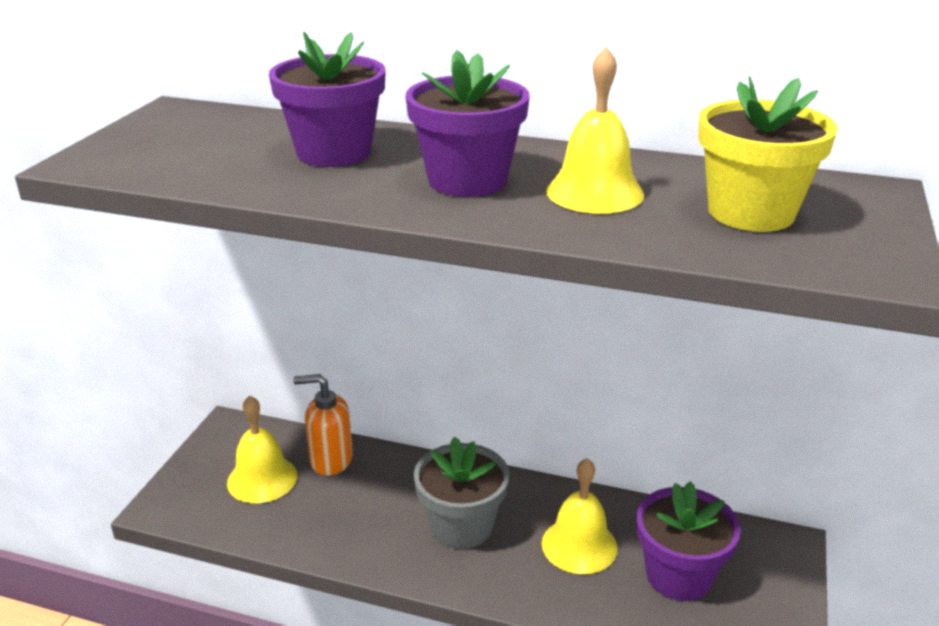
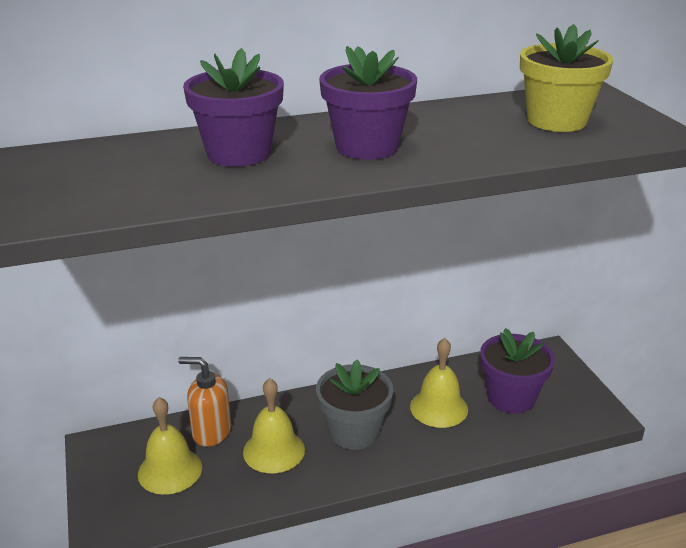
camera: 35 degrees left, 0 degrees up
(330, 460) = (211, 432): orange soap dispenser -> orange soap dispenser turned 45 degrees clockwise
(595, 192) = (456, 132): yellow bell -> yellow bell (274, 450)

